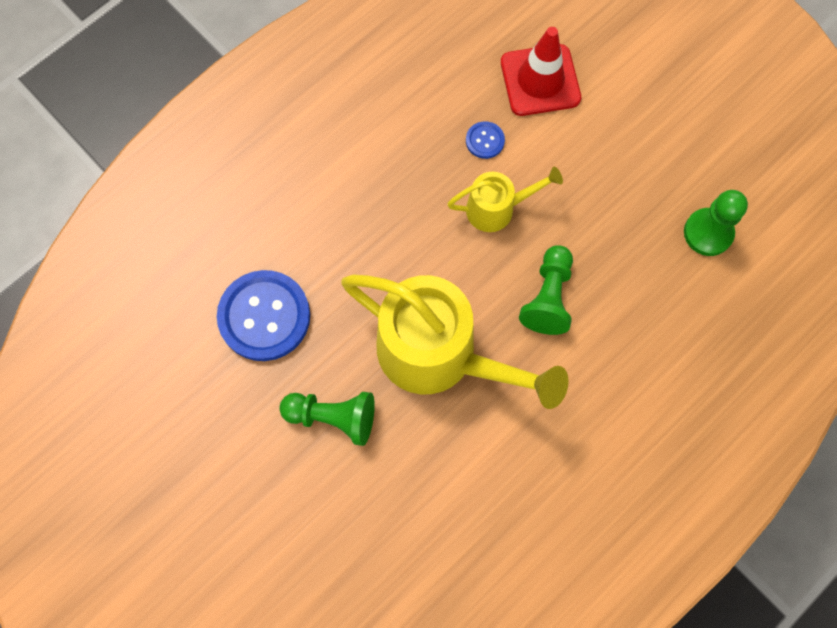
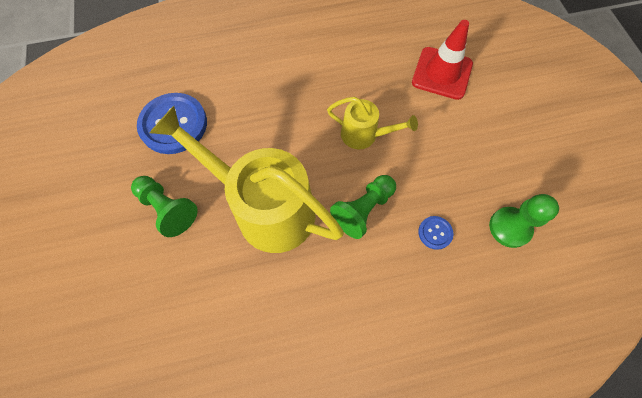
camera: 30 degrees right, 5 degrees down
(441, 355) = (264, 208): yellow watering can -> yellow watering can turned 150 degrees clockwise
(485, 141) = (382, 91): blue button -> blue button (435, 233)

